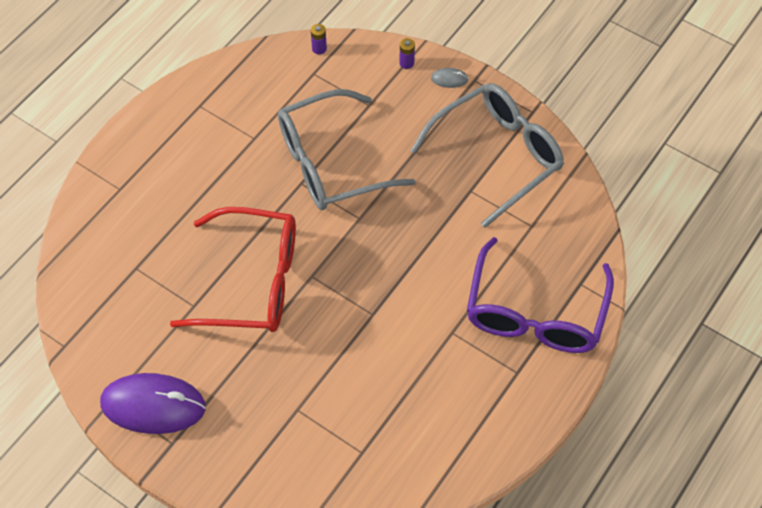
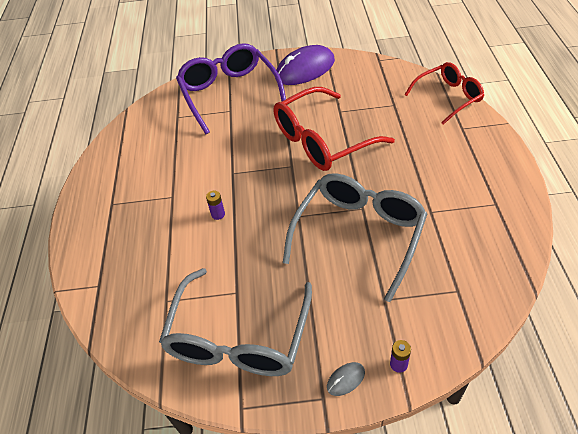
camera: 145 degrees right, 10 degrees down
(78, 232) = (448, 97): none -> red glasses
(319, 49) = (482, 316): purple battery -> purple battery (218, 214)
(535, 313) = (121, 243): purple glasses -> purple glasses (229, 93)

